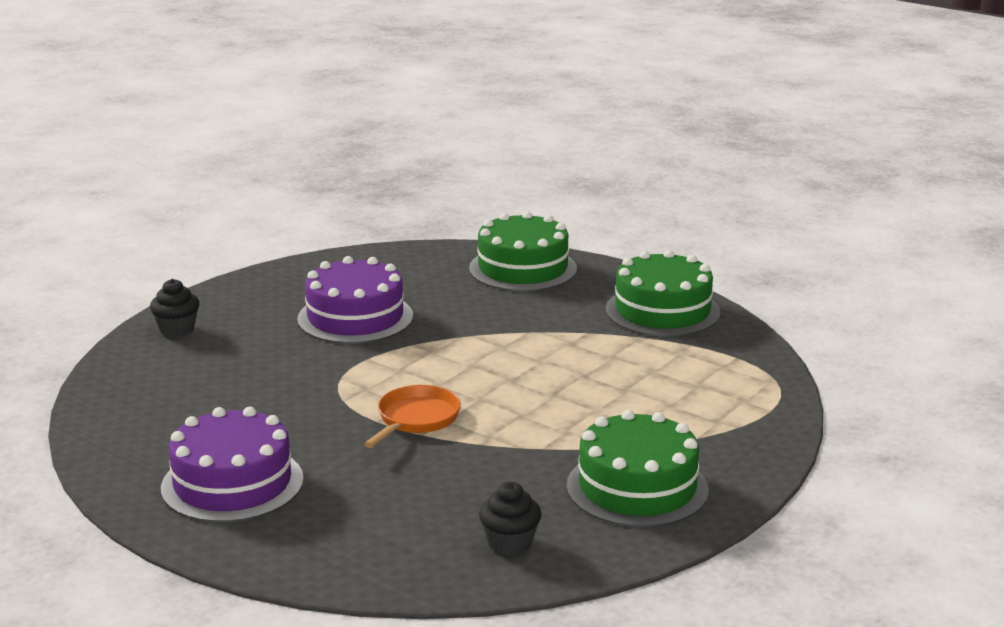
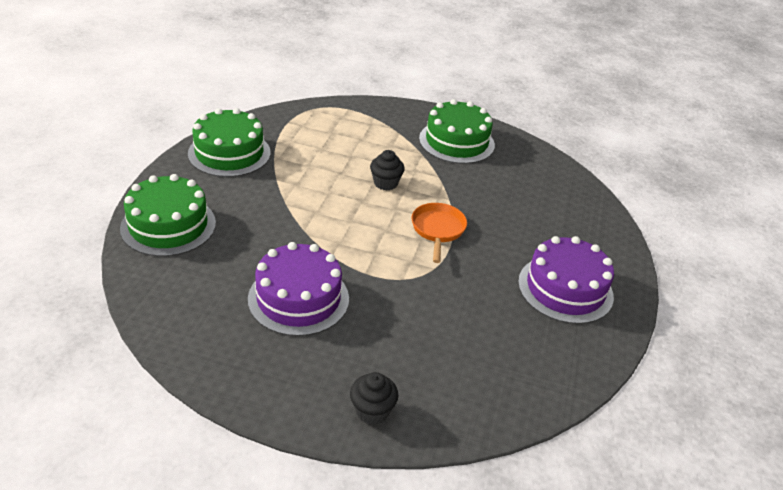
camera: 115 degrees left, 15 degrees up
(416, 419) = (438, 230): orange pan -> orange pan turned 90 degrees clockwise
(510, 543) = (536, 173): black cupcake -> black cupcake (385, 183)

